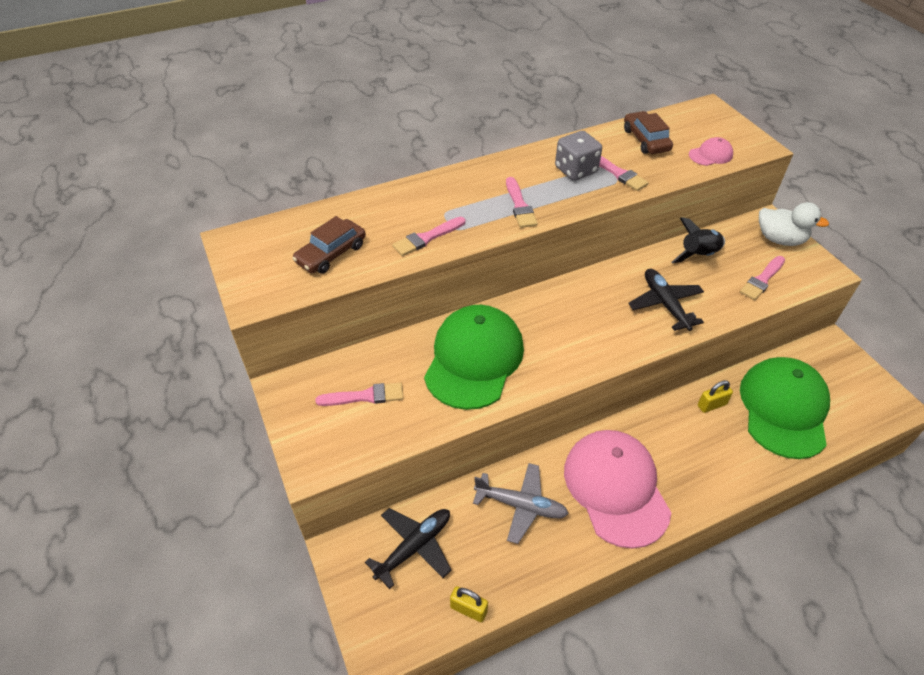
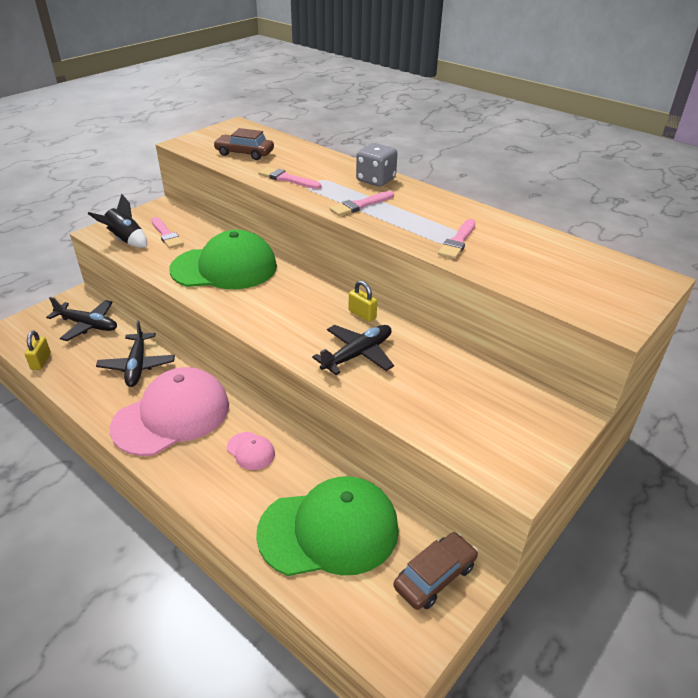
camera: 65 degrees right, 10 degrees down
(521, 505) = (137, 366): grey plane -> black plane
(575, 170) = (439, 221): grey dice -> grey dice (375, 180)
(645, 140) = (535, 248): brown car -> brown car (435, 576)
(698, 255) = (453, 366): black rocket -> black rocket (125, 240)
(710, 155) = (555, 290): pink cap -> pink cap (250, 451)
(711, 405) = (303, 466): yellow padlock -> yellow padlock (362, 314)
(762, 280) = (452, 421): pink brush -> none
(779, 239) = (542, 429): white duck -> none

